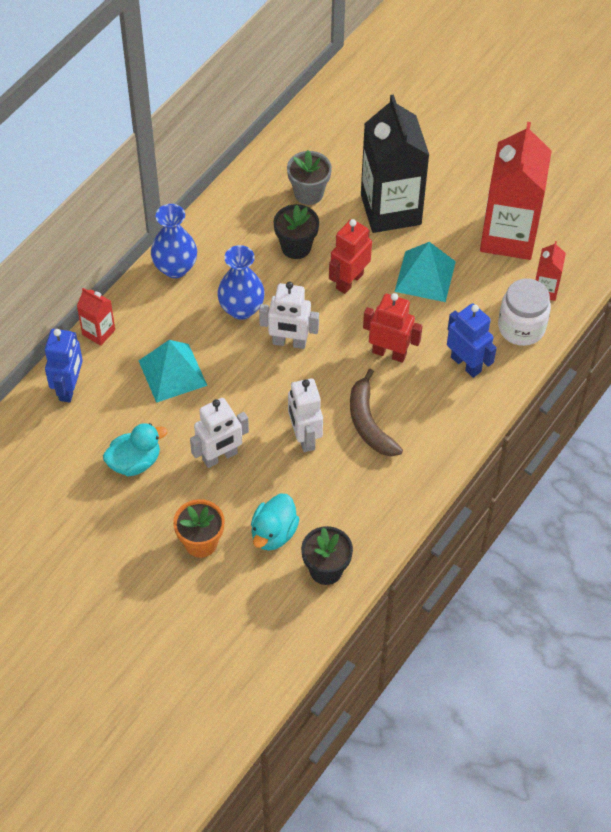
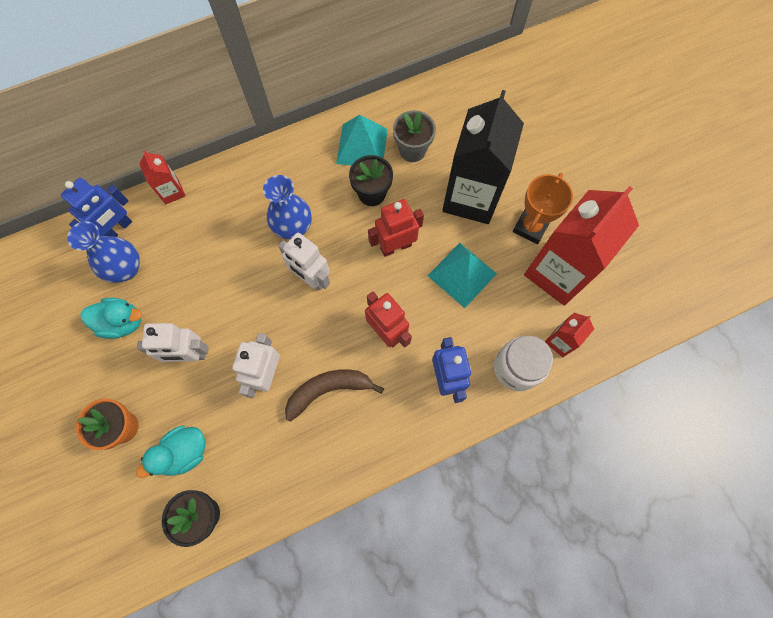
camera: 30 degrees right, 15 degrees up
(172, 373) = (203, 257): turquoise pyramid -> turquoise pyramid (362, 146)
(175, 268) = (266, 165): blue vase -> blue vase (126, 269)
(369, 423) = (328, 390): brown banana -> brown banana turned 60 degrees clockwise
(460, 210) = (530, 227): none -> orange trophy

